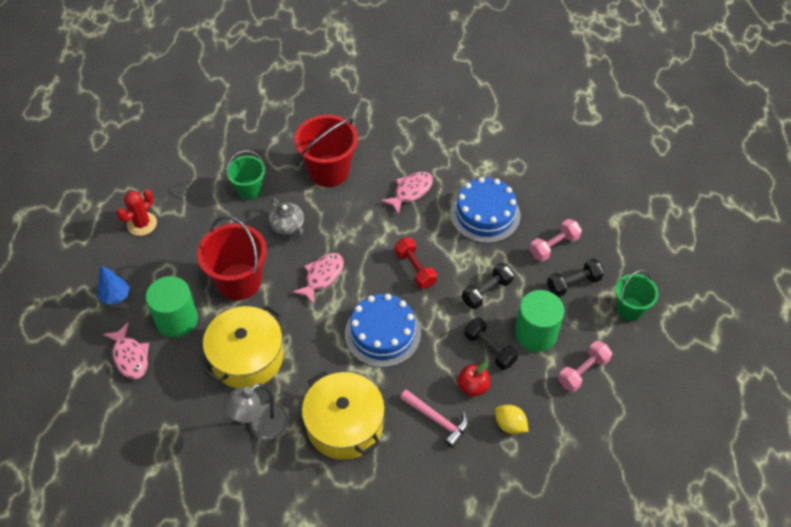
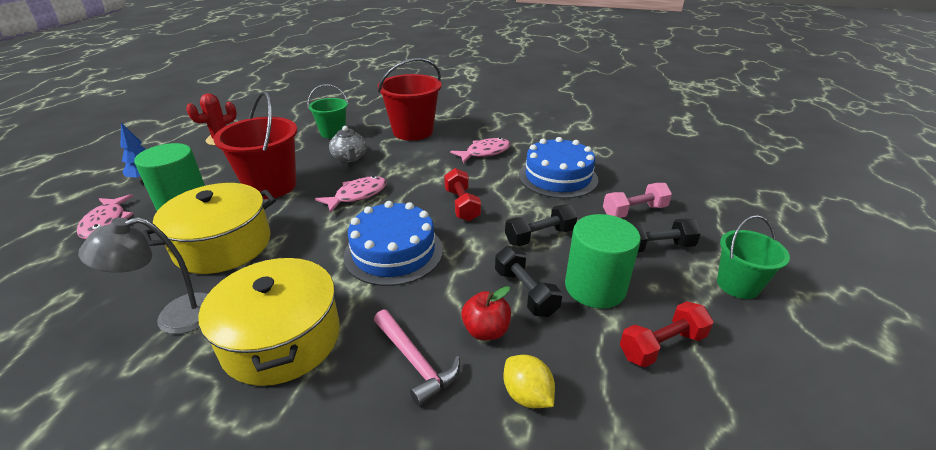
camera: 15 degrees right, 20 degrees down
(583, 371) = (662, 345): pink dumbbell -> red dumbbell

